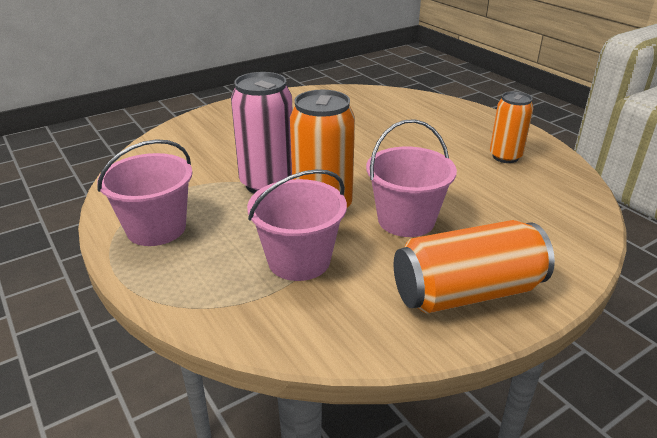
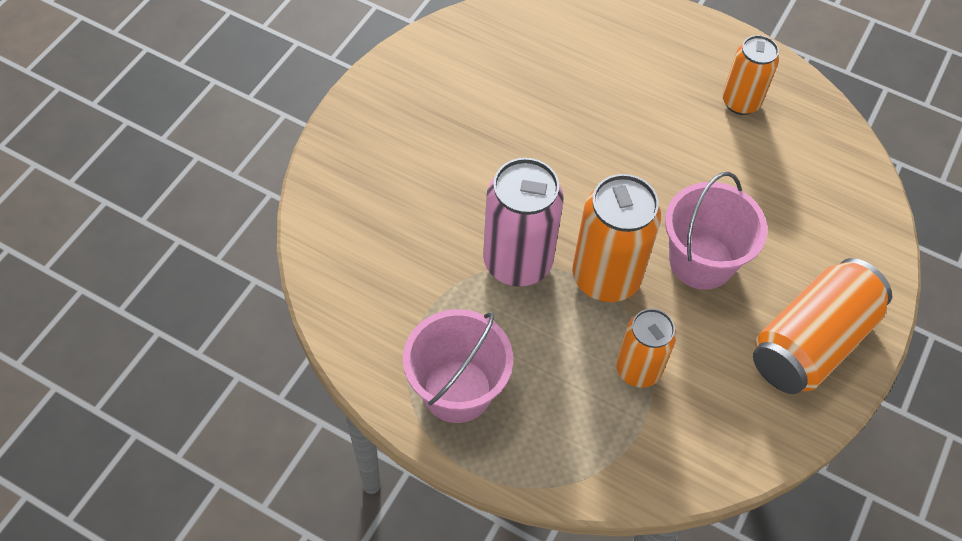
camera: 30 degrees left, 25 degrees up
(299, 260) = (638, 369): pink bucket -> orange can

